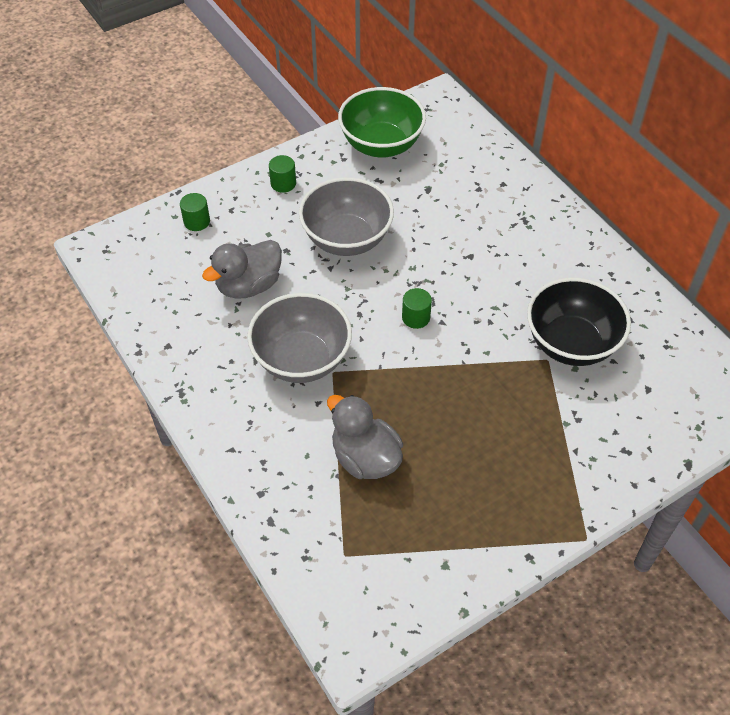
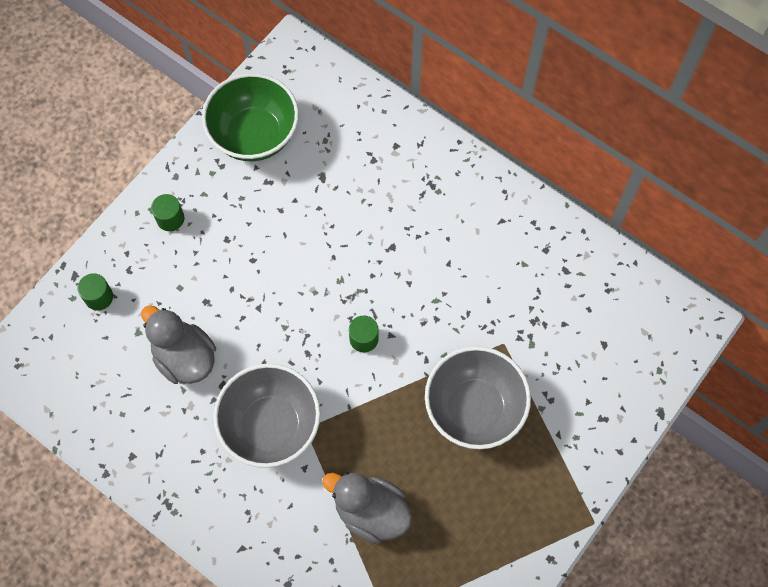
camera: 20 degrees left, 15 degrees up
(249, 285) = (185, 357): grey duck -> grey duck turned 105 degrees clockwise
(347, 239) = (262, 267): grey bowl -> grey bowl (474, 408)
(571, 343) = (520, 318): black bowl -> none

